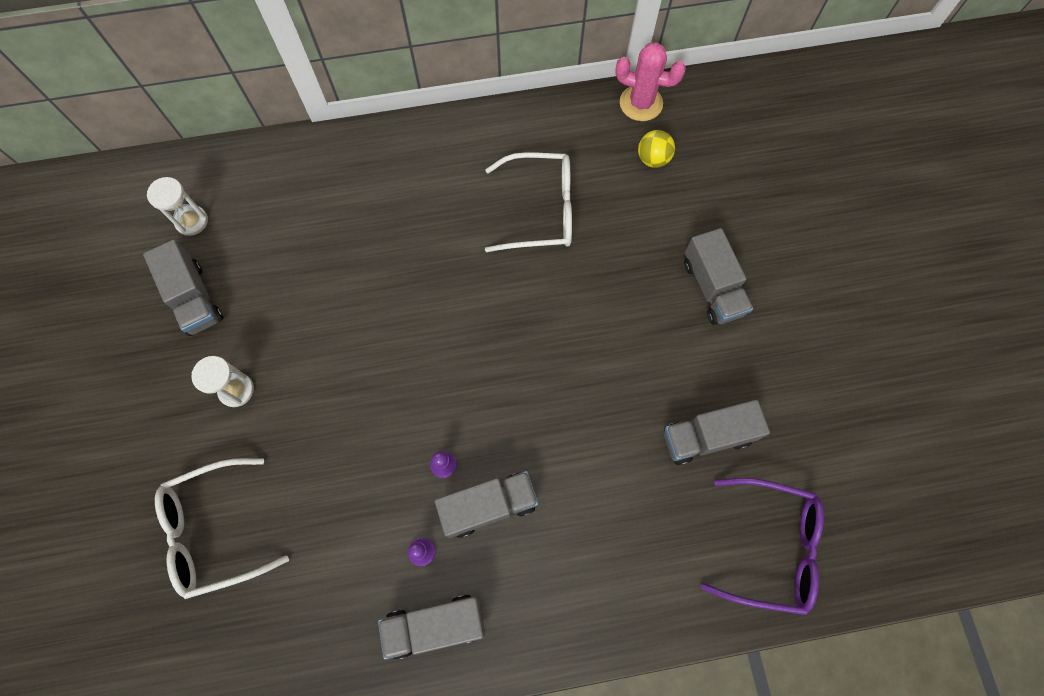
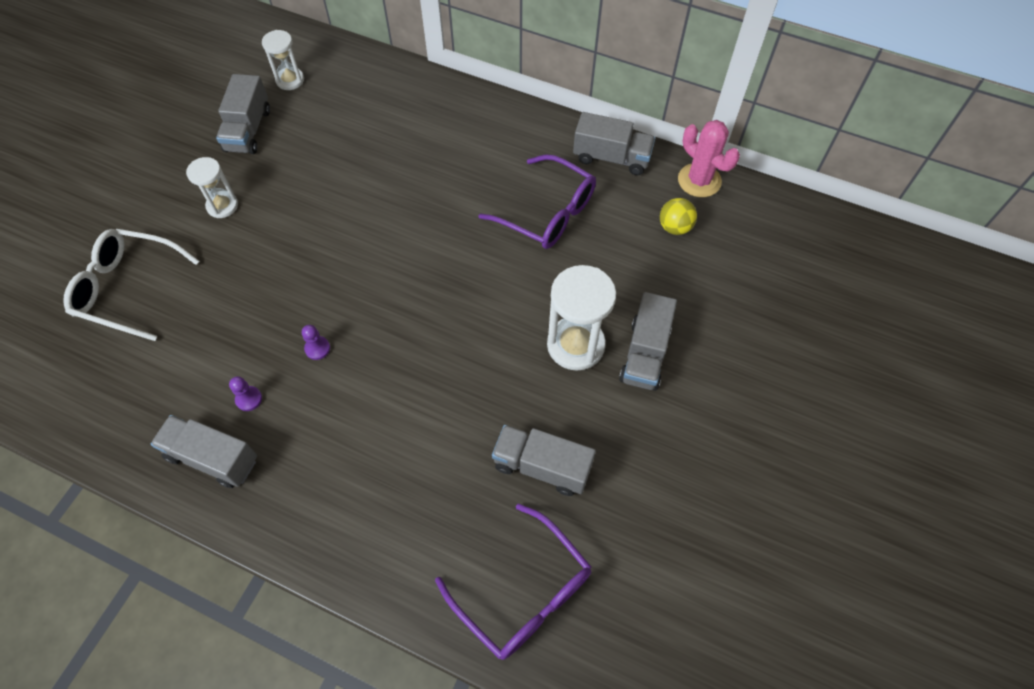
camera: 35 degrees right, 10 degrees down
(488, 506) = (324, 400): grey truck -> grey truck (611, 157)
(541, 210) = (548, 213): white glasses -> purple glasses
(654, 316) = (575, 345): none -> white hourglass

